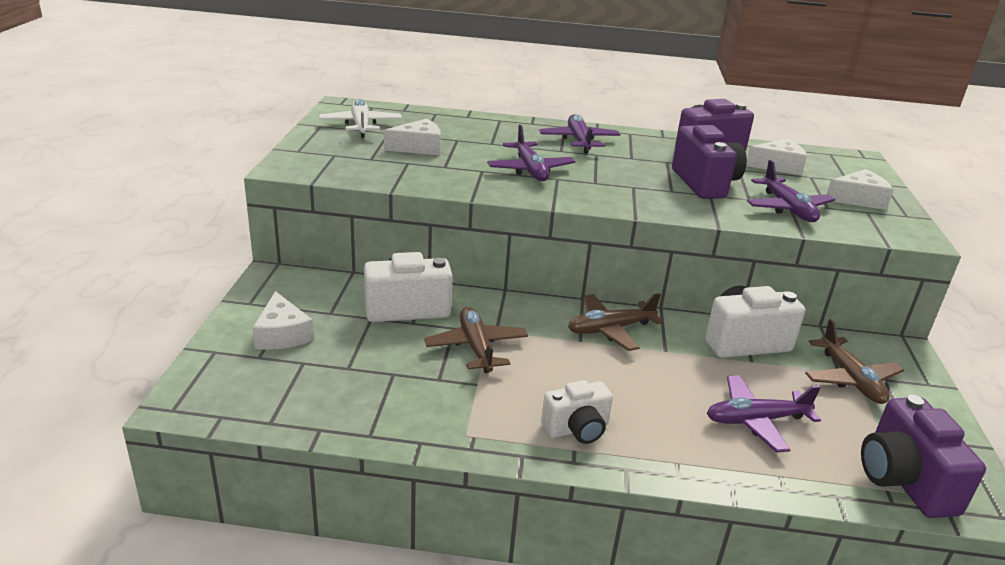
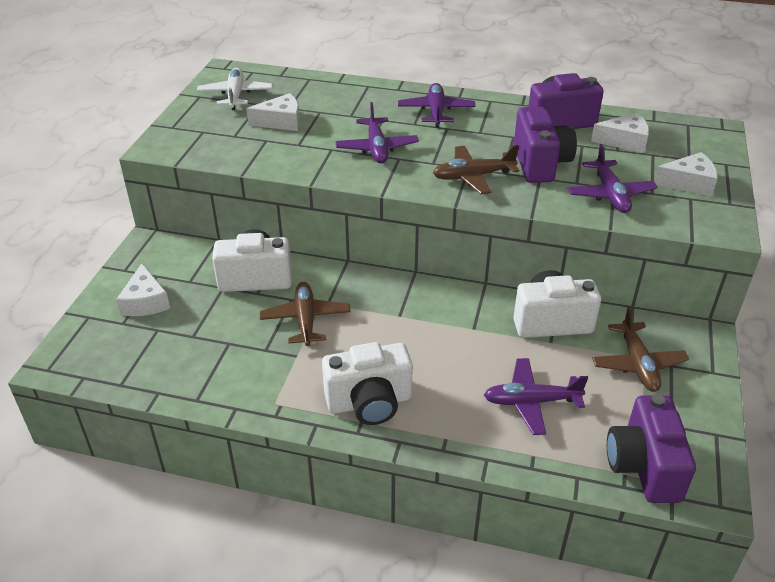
camera: 10 degrees right, 10 degrees up
(577, 429) = (369, 403): white camera -> white camera, size x1.53
(610, 329) = (430, 305): brown plane -> brown plane (473, 176)

